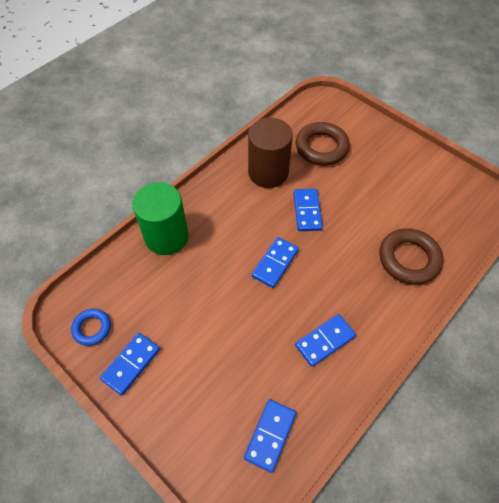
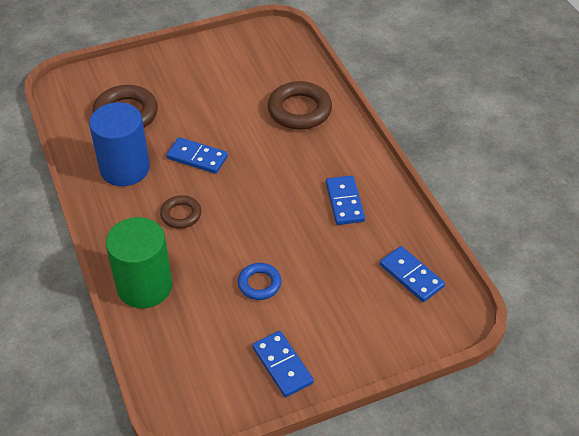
camera: 65 degrees left, 10 degrees down
(92, 328) = (218, 391): blue ring -> blue ring (259, 284)
(244, 227) = (181, 214): none -> brown ring
(268, 172) = (125, 169): brown cylinder -> blue cylinder
(275, 263) = (241, 206): blue domino -> none

